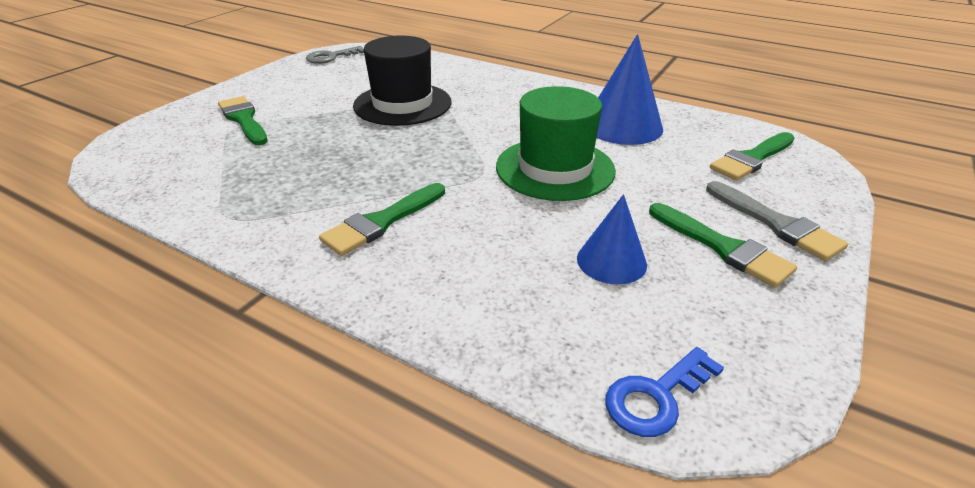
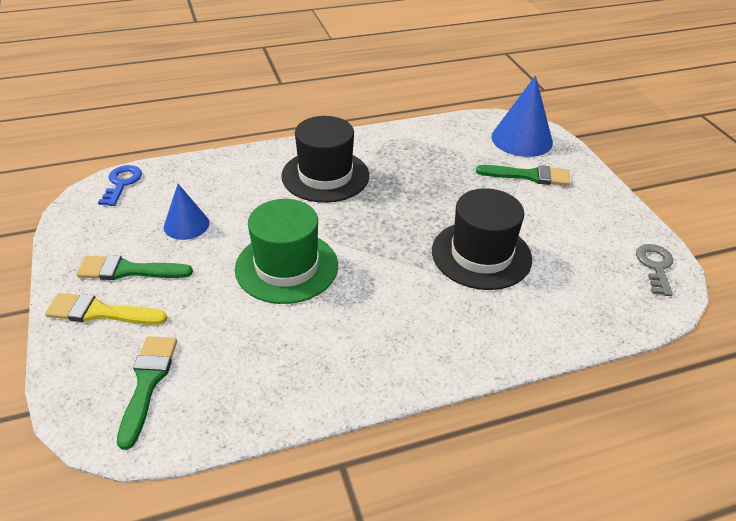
camera: 130 degrees right, 5 degrees up
(382, 222) = (325, 176): green brush -> black hat
(622, 126) = (290, 353): blue cone -> blue cone (522, 139)
(776, 224) = (100, 312): grey brush -> yellow brush

